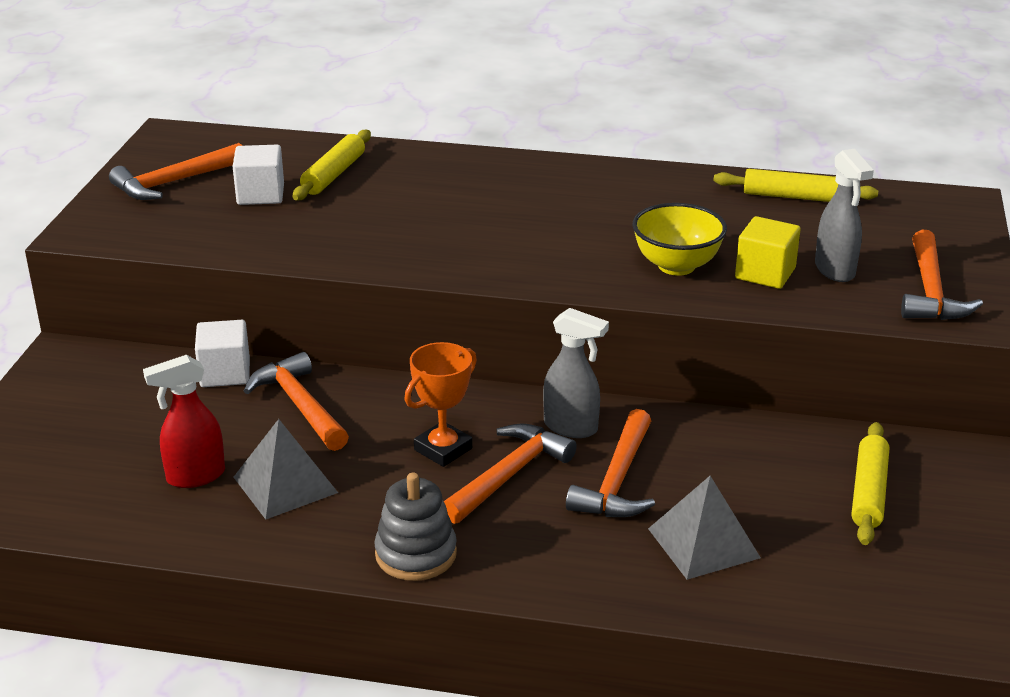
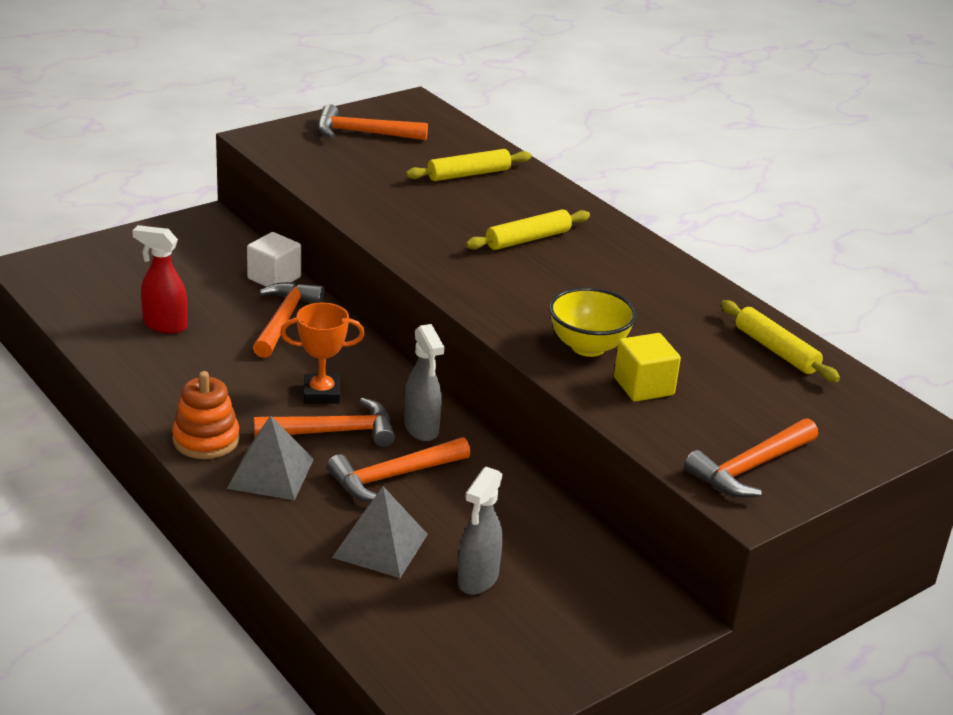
camera: 40 degrees right, 0 degrees up
(260, 194) = (400, 165): white cube -> none
(285, 484) = (202, 358): grey pyramid -> grey pyramid (270, 473)
(416, 554) = (206, 440): grey stacking toy -> orange stacking toy
(835, 270) = (702, 413): grey spray bottle -> grey spray bottle (477, 579)
(868, 492) = (548, 591): yellow rolling pin -> yellow rolling pin (528, 239)

